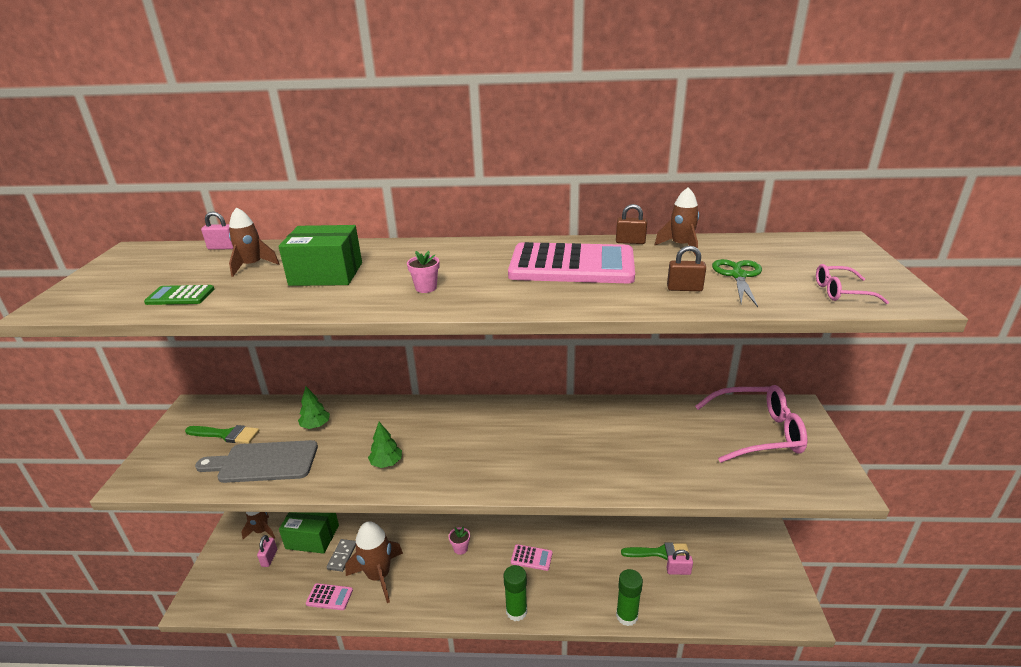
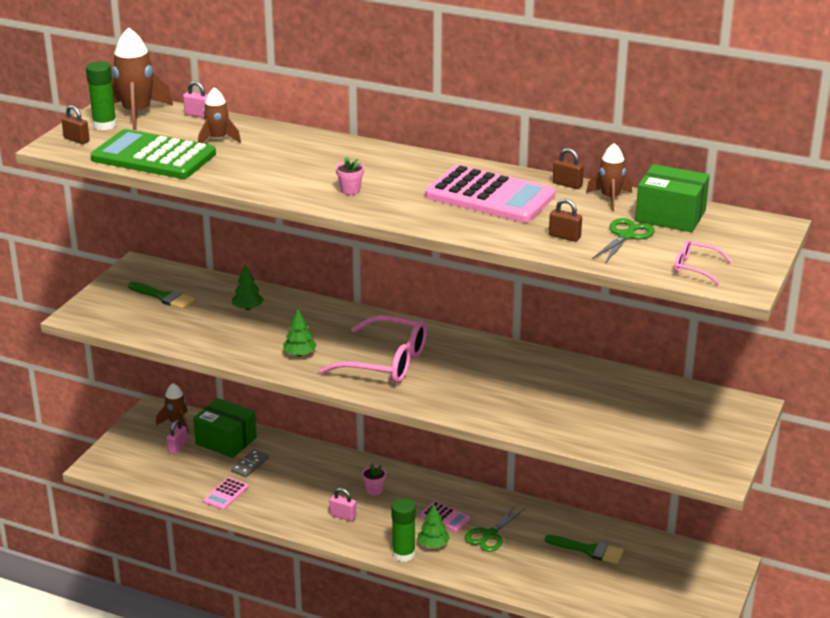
camera: 20 degrees right, 0 degrees up
(78, 296) = (76, 140): none -> brown padlock
(180, 296) = (153, 156): green calculator -> green calculator, size x2.26
(264, 462) = (191, 328): grey cutting board -> none
(326, 274) = (275, 160): green box -> green box (670, 216)
(329, 597) = (225, 494): pink calculator -> pink calculator turned 90 degrees clockwise
(379, 576) = (280, 490): brown rocket -> brown rocket (137, 113)
(536, 591) = (433, 545): none -> green tree
(576, 564) = (490, 535): none -> green scissors
(626, 616) = (514, 588): green glue stick -> green glue stick (104, 125)
(678, 571) = (597, 570): pink padlock -> pink padlock (343, 516)
(758, 432) = (681, 416): pink glasses -> pink glasses (386, 362)

